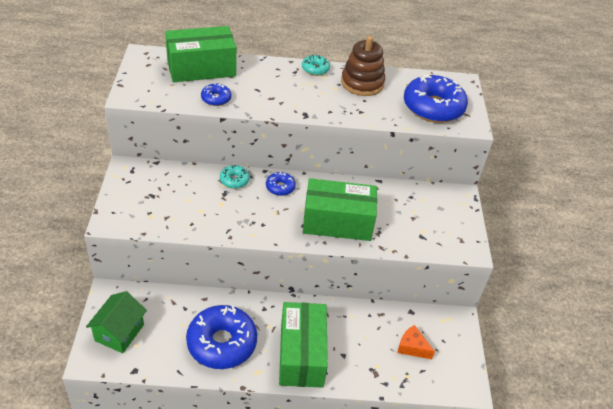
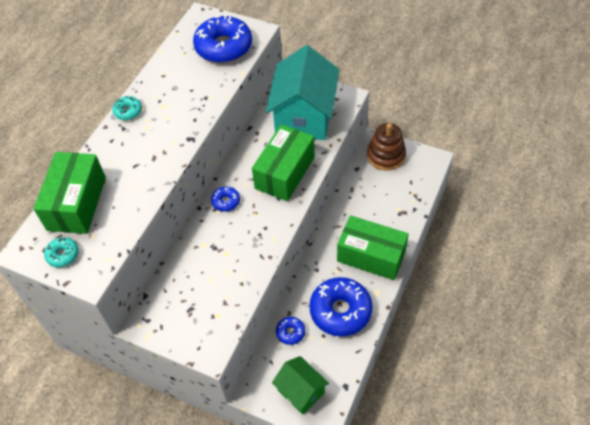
camera: 60 degrees left, 10 degrees up
(216, 99) = (133, 202): blue donut -> blue donut (290, 332)
(234, 180) = (201, 235): turquoise donut -> turquoise donut (63, 255)
(362, 83) = (167, 83): brown stacking toy -> brown stacking toy (386, 155)
(412, 347) = (389, 180): orange cheese -> none
(420, 219) = (304, 116): none -> turquoise house

